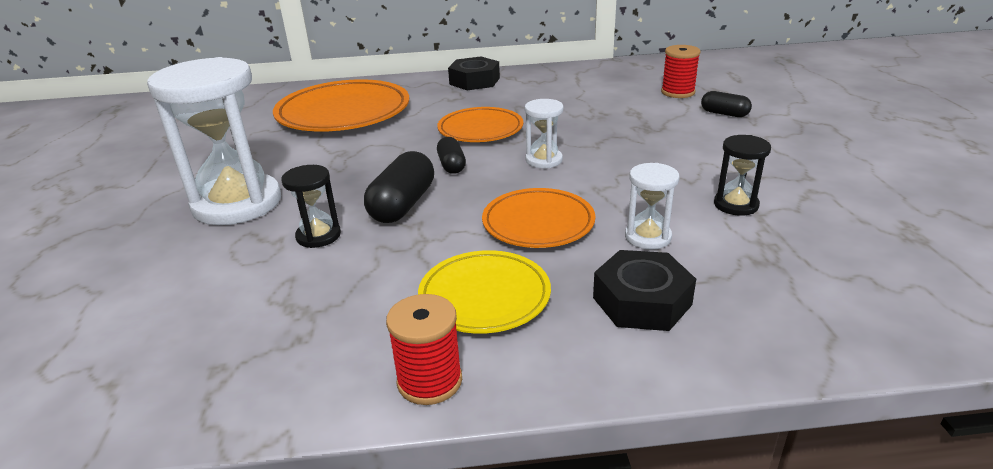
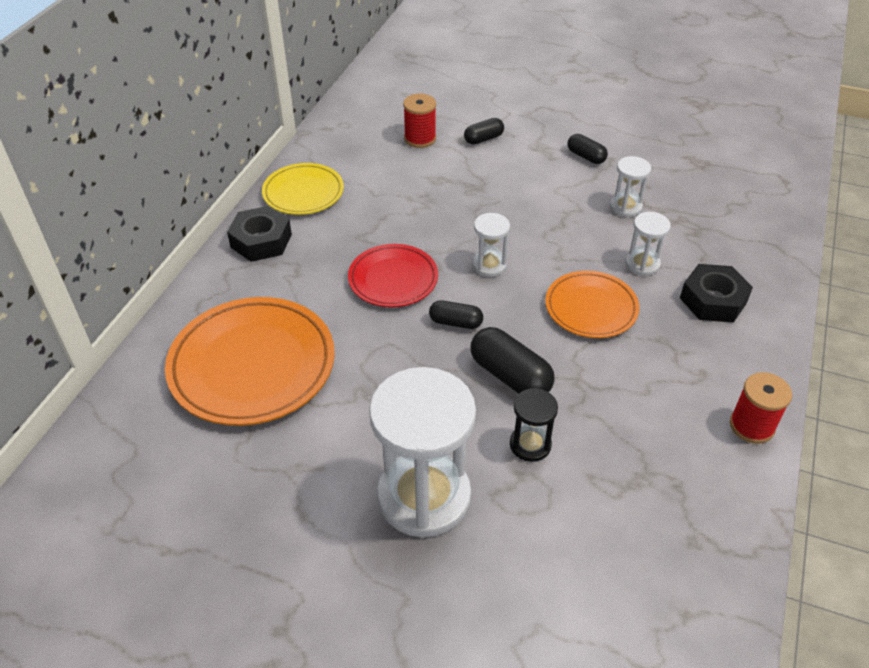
camera: 65 degrees left, 15 degrees up
(480, 129) = (393, 279): orange plate -> red plate
(484, 296) = (673, 370): yellow plate -> yellow plate (303, 193)
(736, 205) = (625, 207): black hourglass -> white hourglass
(787, 164) = (586, 156): none -> black capsule

